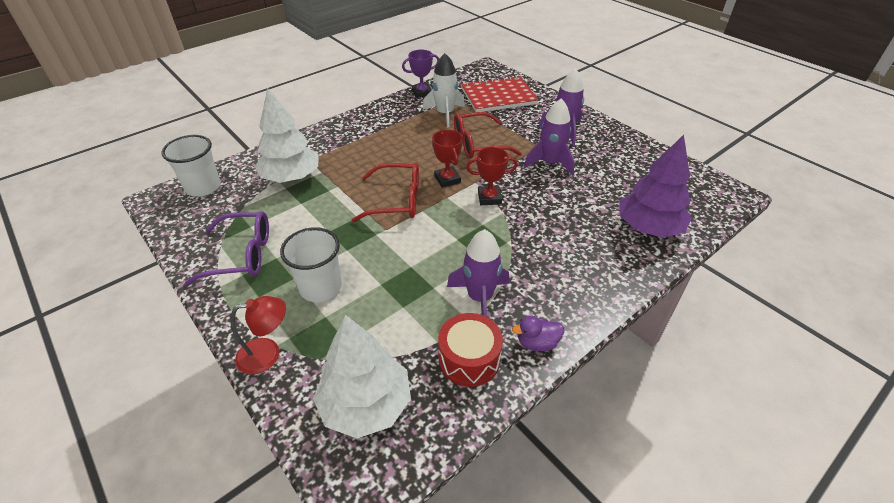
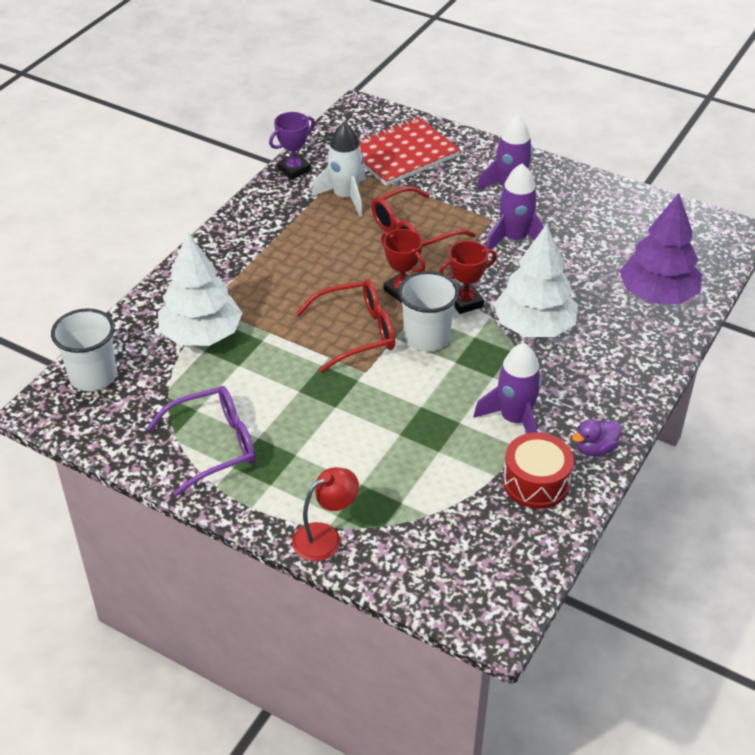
camera: 20 degrees left, 0 degrees up
(320, 287) = (334, 456): white cup -> white cup (426, 337)
(366, 404) = (458, 551): white tree -> white tree (534, 326)

